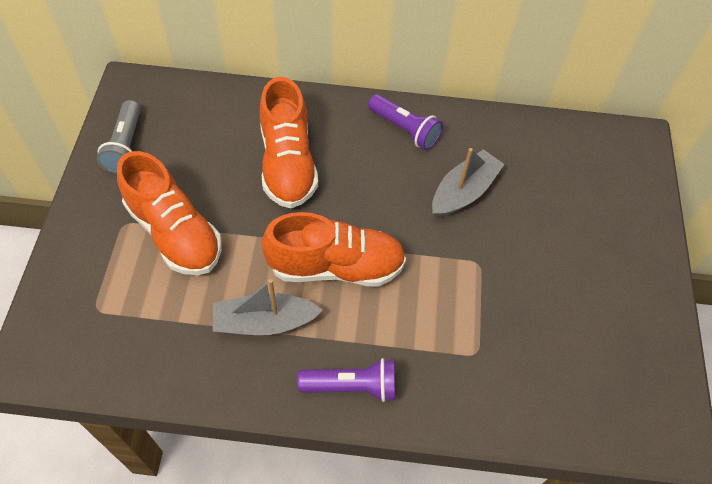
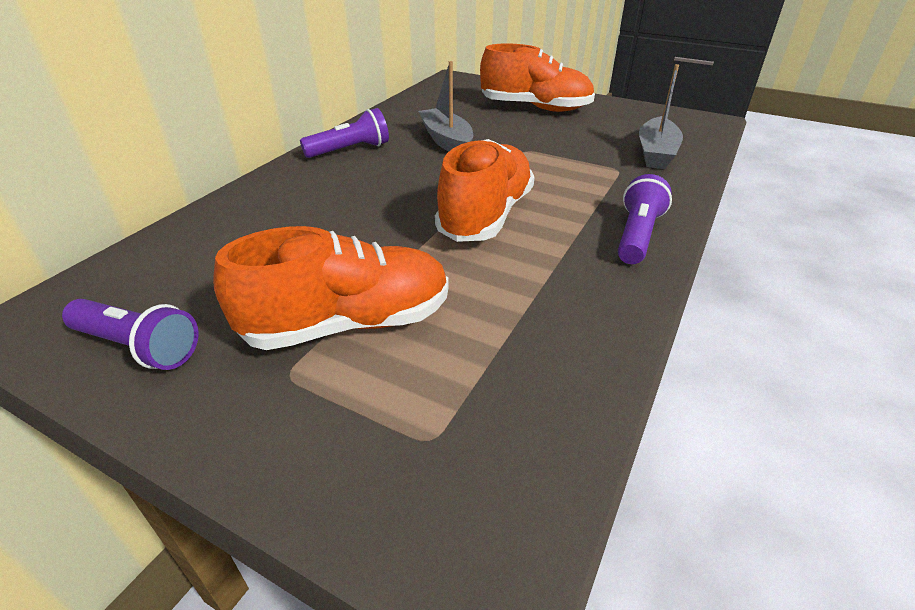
camera: 65 degrees left, 20 degrees down
(126, 146) = (139, 347): grey flashlight -> purple flashlight
(264, 322) = (534, 275): grey boat -> grey boat (656, 153)
(287, 163) = (323, 218): orange shoe -> orange shoe (535, 108)

